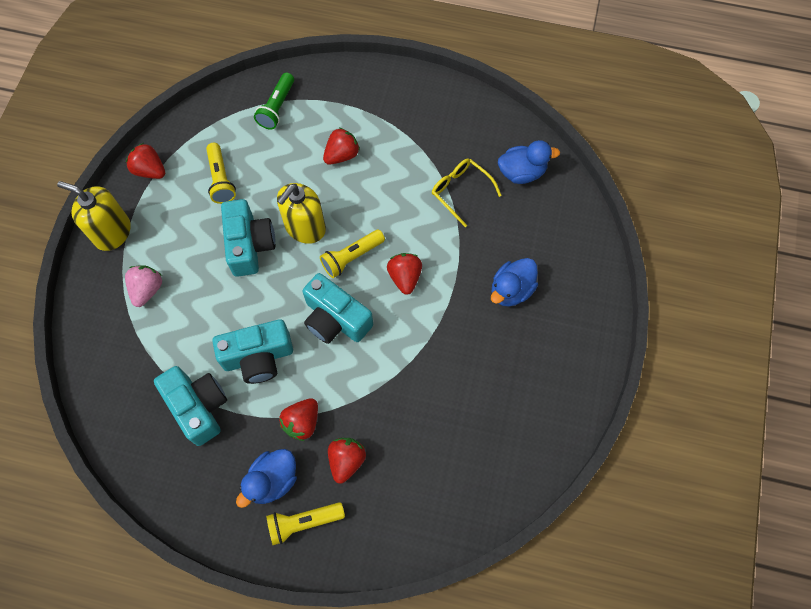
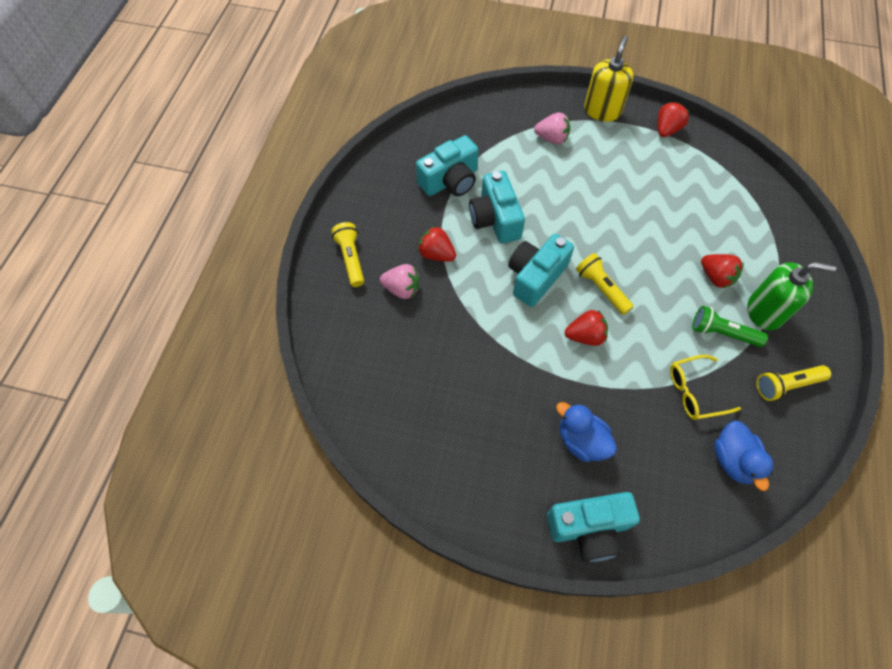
camera: 90 degrees right, 5 degrees down
(221, 179) = (668, 180): yellow flashlight -> yellow flashlight (786, 385)
(249, 245) = (603, 206): turquoise camera -> turquoise camera (589, 528)
(272, 480) = (387, 235): blue duck -> none
(277, 107) = (759, 219): green flashlight -> green flashlight (722, 333)
(305, 227) = (628, 248): yellow soap dispenser -> none
(346, 460) = (402, 289): red strawberry -> pink strawberry
(380, 122) = (764, 311): none -> green soap dispenser
(460, 191) = (695, 392): yellow glasses -> yellow glasses turned 150 degrees counterclockwise

